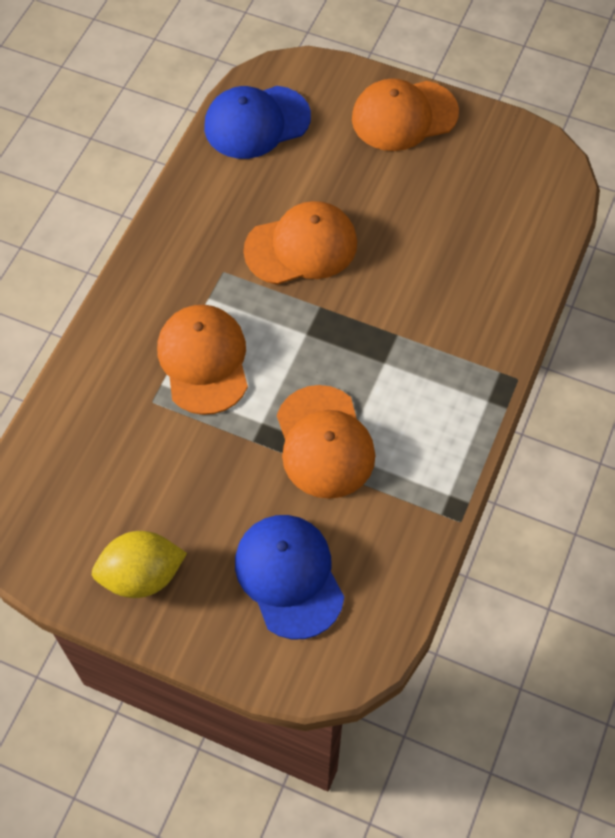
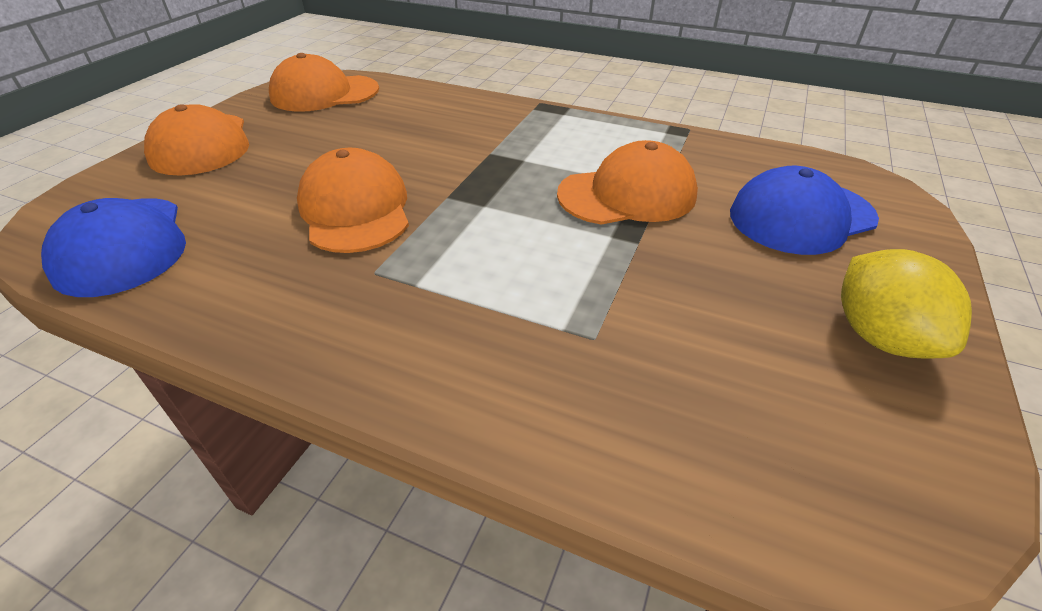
camera: 90 degrees left, 20 degrees down
(204, 361) = (522, 286): orange cap -> orange cap (324, 93)

